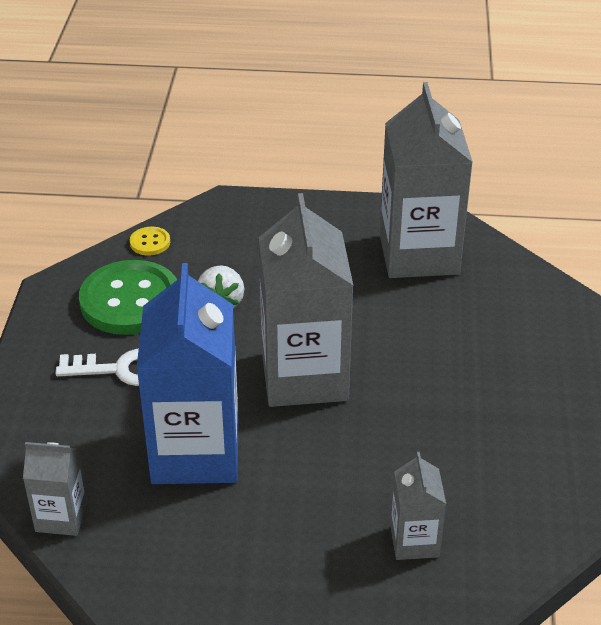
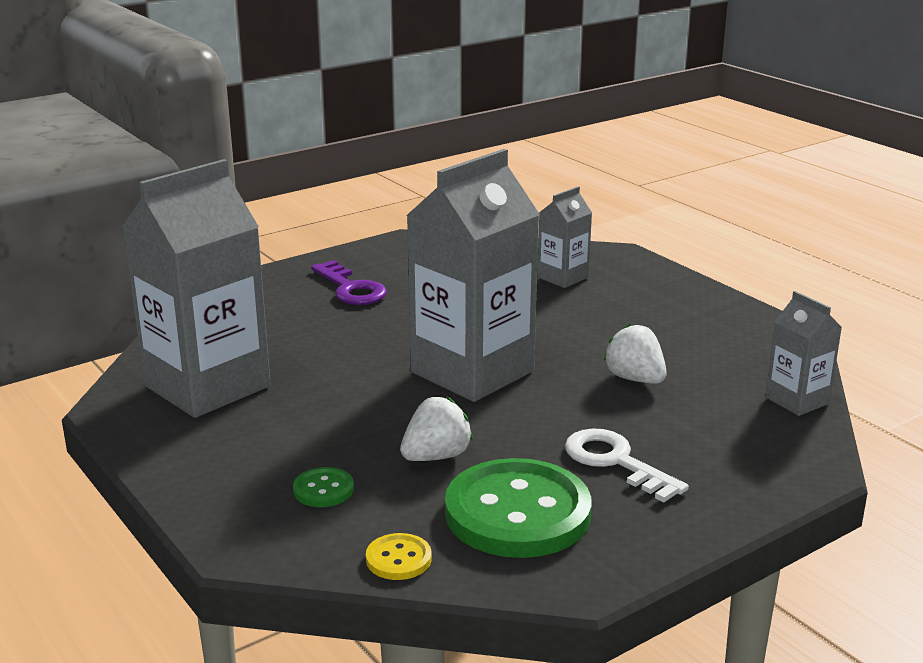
camera: 130 degrees left, 15 degrees down
(195, 452) = (635, 379): blue carton -> white strawberry
(242, 247) = (323, 489): none -> green button
(522, 391) = (351, 289): none -> purple key

